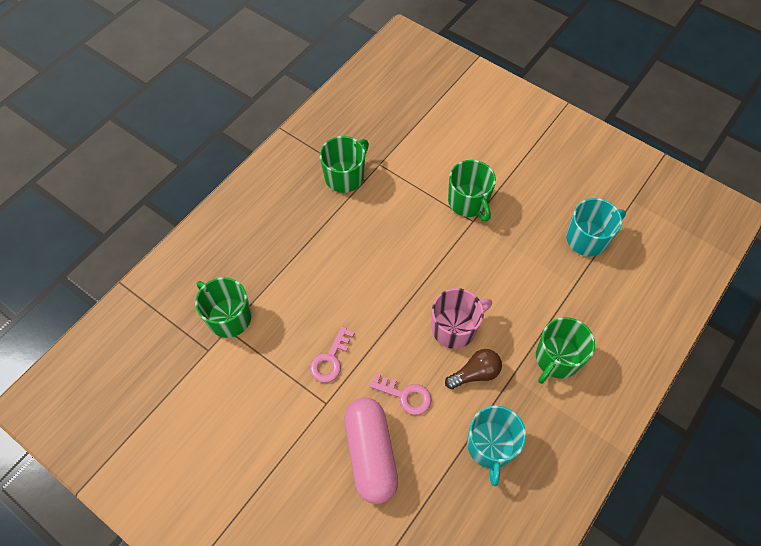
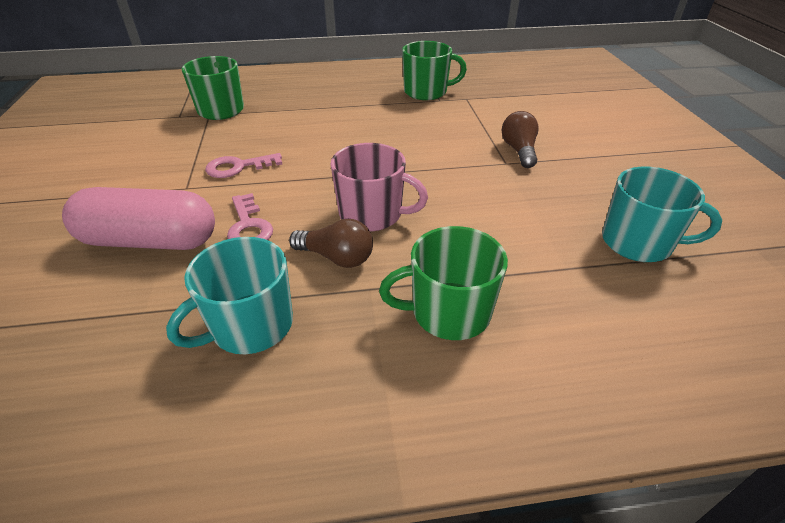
camera: 45 degrees right, 20 degrees down
(370, 454) = (150, 241): pink capsule -> pink capsule turned 60 degrees clockwise
(468, 202) = (519, 151): green mug -> brown light bulb

